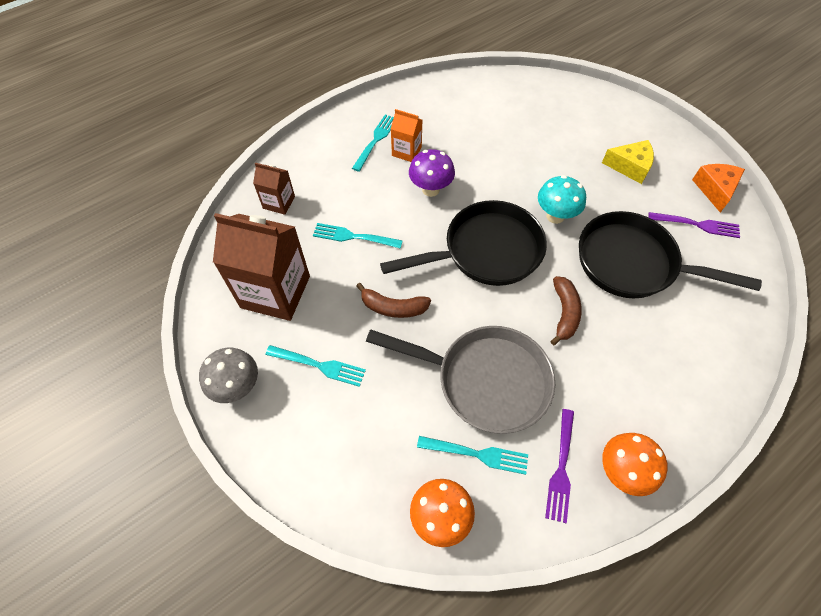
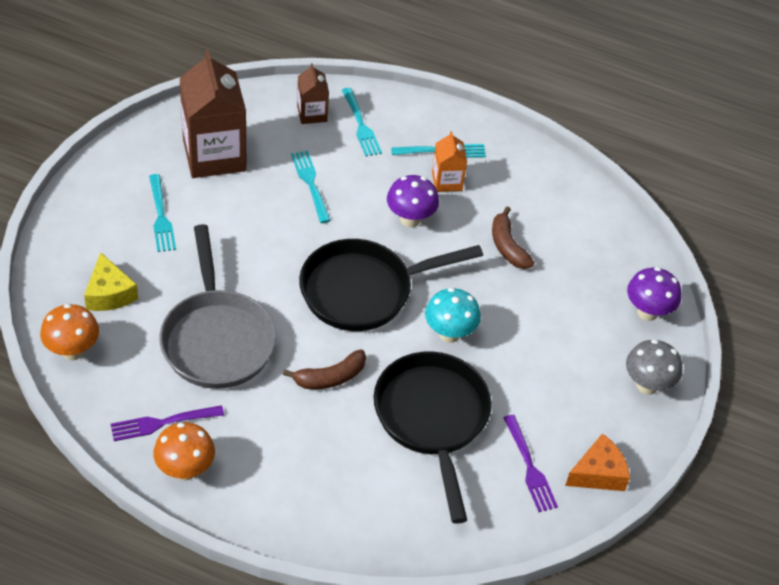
camera: 55 degrees right, 10 degrees down
(238, 387) = (110, 173): grey mushroom -> grey mushroom (647, 385)
(393, 307) = (251, 244): brown banana -> brown banana (507, 246)
(476, 454) = (141, 356): turquoise fork -> turquoise fork (360, 124)
(486, 251) = (363, 291): black pan -> black pan turned 120 degrees clockwise
(586, 101) = (647, 312): none -> purple mushroom
(630, 167) = (572, 382): yellow cheese -> yellow cheese (109, 293)

